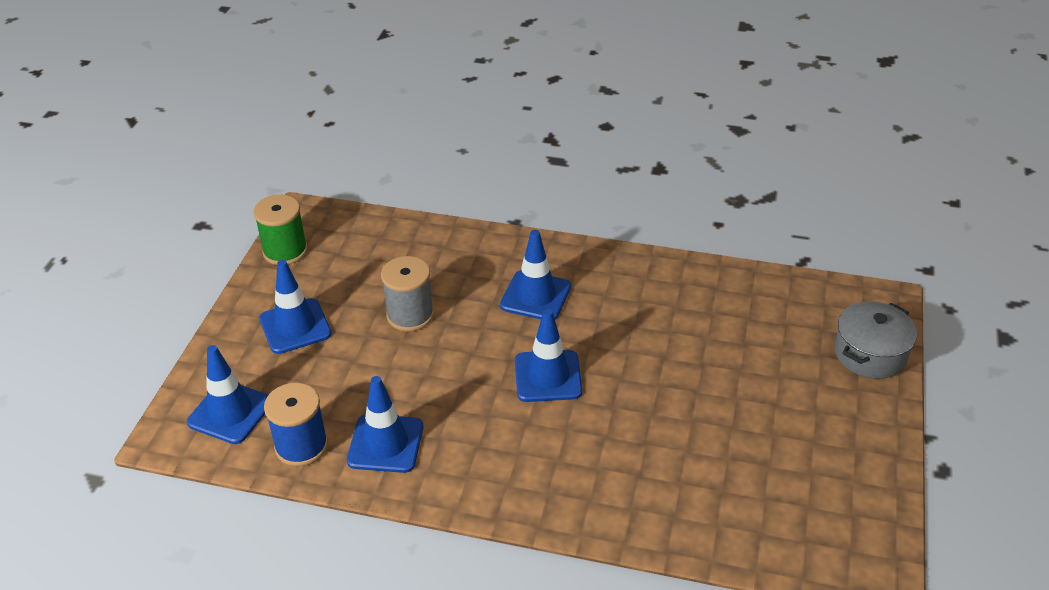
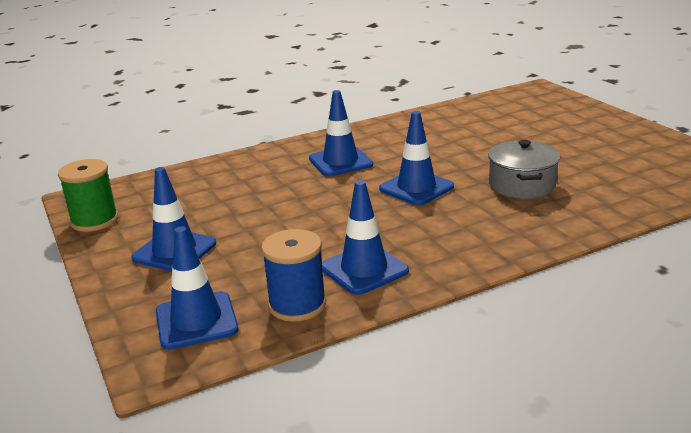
camera: 40 degrees left, 15 degrees down
(410, 315) = (264, 205): grey spool -> none
(870, 354) = (569, 106): grey pot -> grey pot (522, 185)

